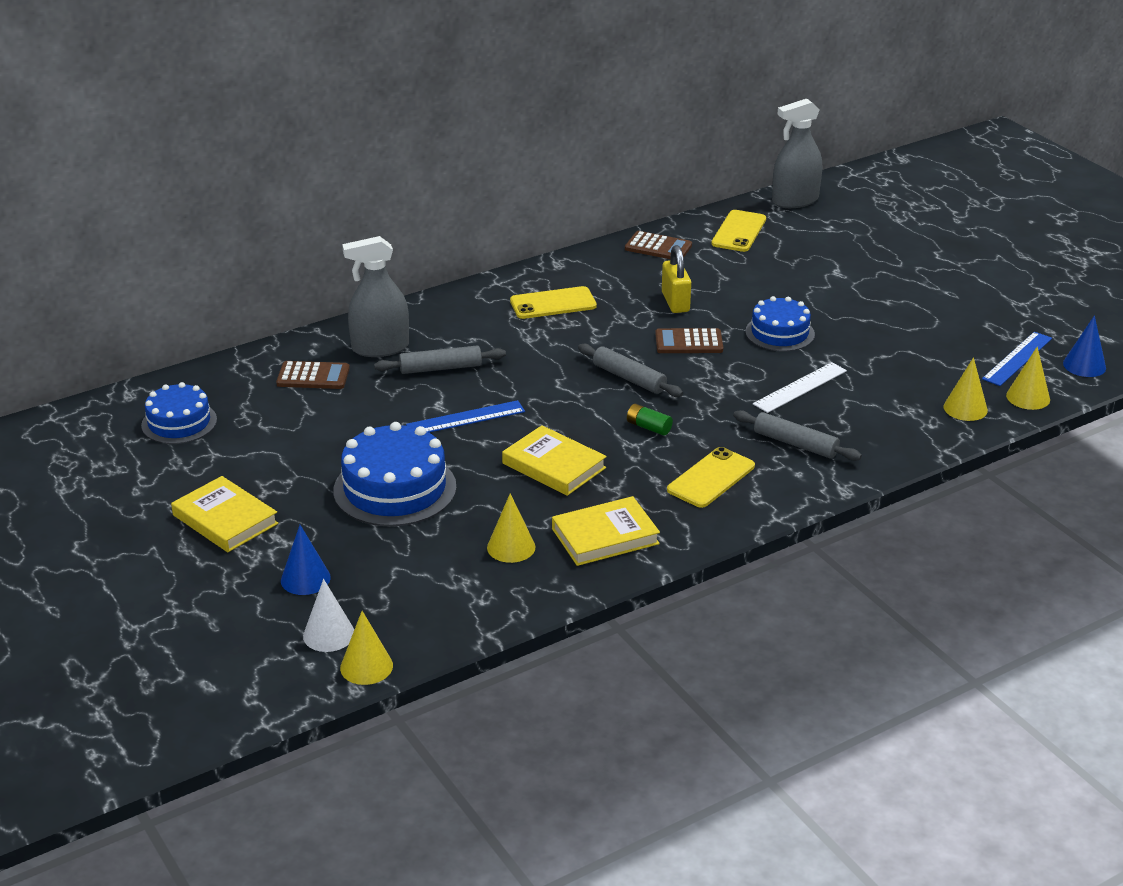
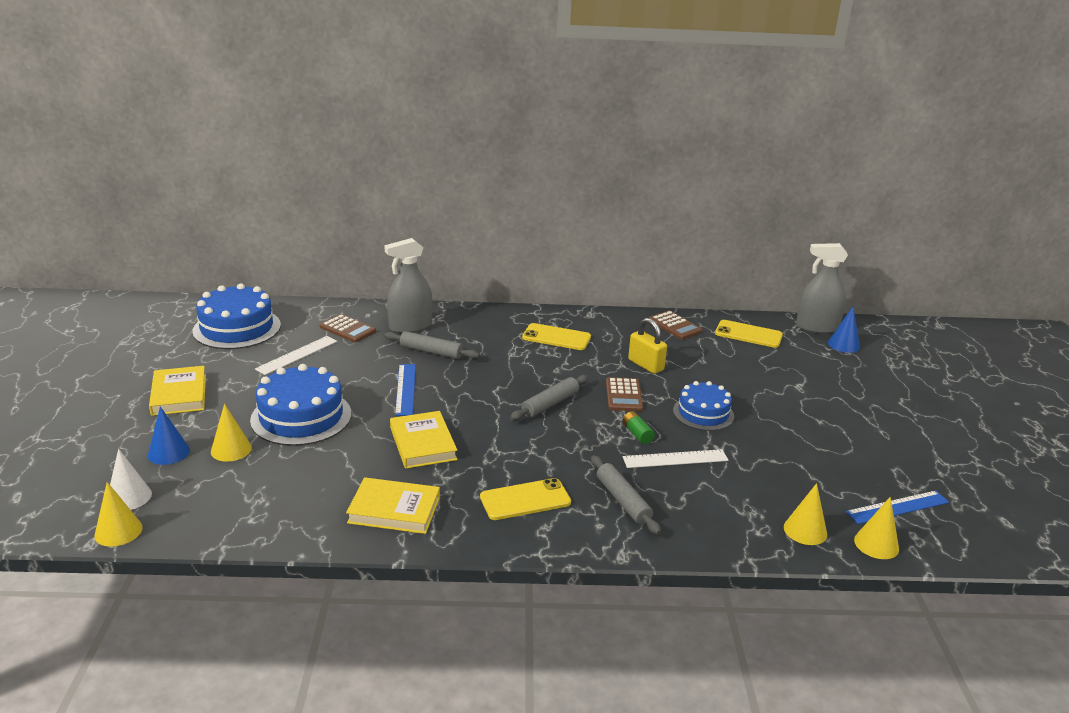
camera: 30 degrees right, 5 degrees down
(179, 422) = (237, 328): blue cake -> blue cake, size x1.56
(296, 426) = (297, 355): none -> white ruler
(380, 348) = (410, 326): grey spray bottle -> grey spray bottle turned 45 degrees counterclockwise
(465, 418) = (405, 389): blue ruler -> blue ruler turned 75 degrees clockwise
(511, 547) = (321, 489): yellow cone -> yellow cone (231, 449)
(629, 378) = (550, 404): grey rolling pin -> grey rolling pin turned 60 degrees clockwise
(648, 427) = (523, 443): green battery -> green battery (637, 434)
(675, 302) = (645, 365): yellow padlock -> yellow padlock turned 60 degrees counterclockwise
(689, 342) = (624, 395): brown calculator -> brown calculator turned 120 degrees counterclockwise
(738, 231) = (748, 334): yellow phone -> yellow phone turned 60 degrees clockwise
(1084, 365) = (961, 537): blue cone -> blue cone (843, 344)

